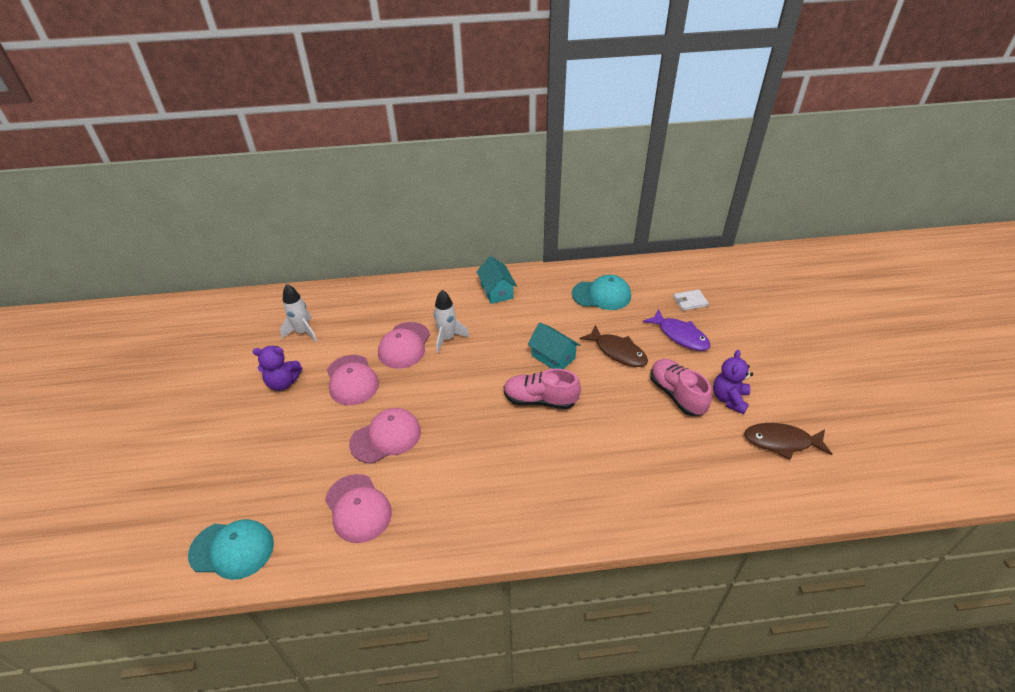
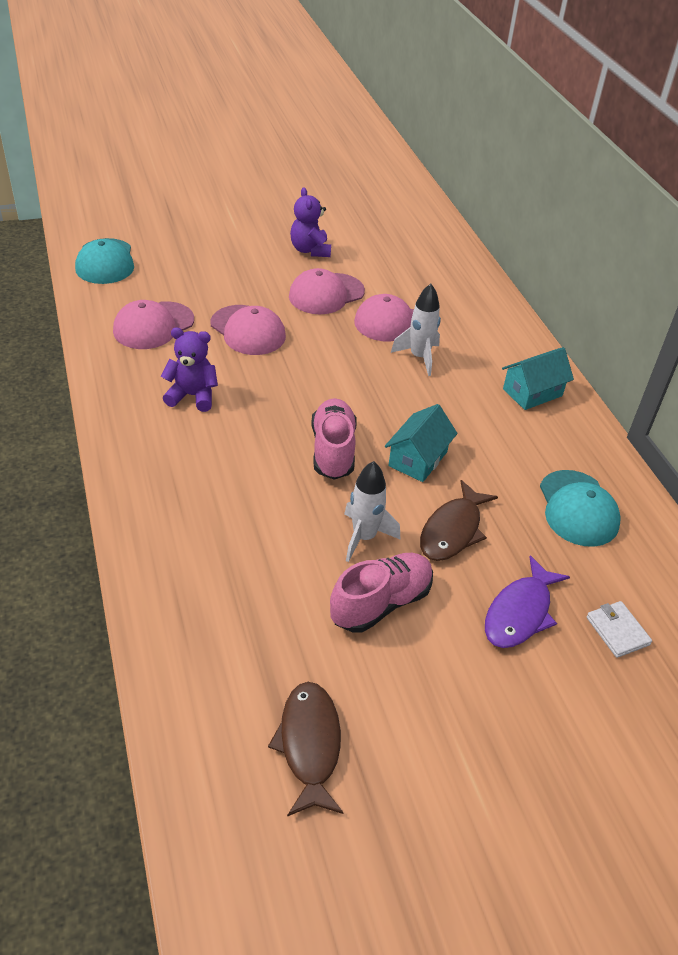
camera: 75 degrees right, 0 degrees up
(303, 332) = (389, 249): white rocket -> white rocket (364, 537)
(729, 399) = (389, 675): purple teddy bear -> purple teddy bear (192, 396)

